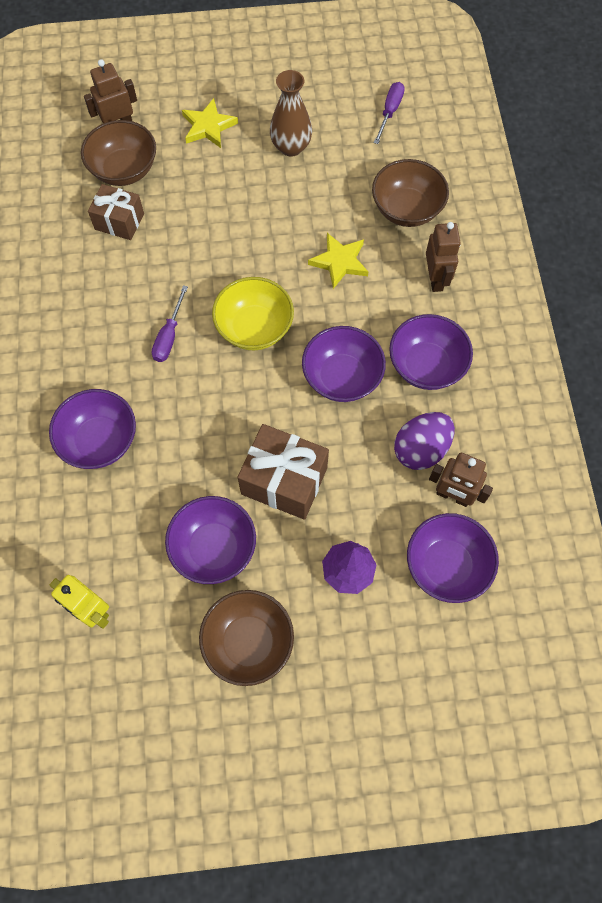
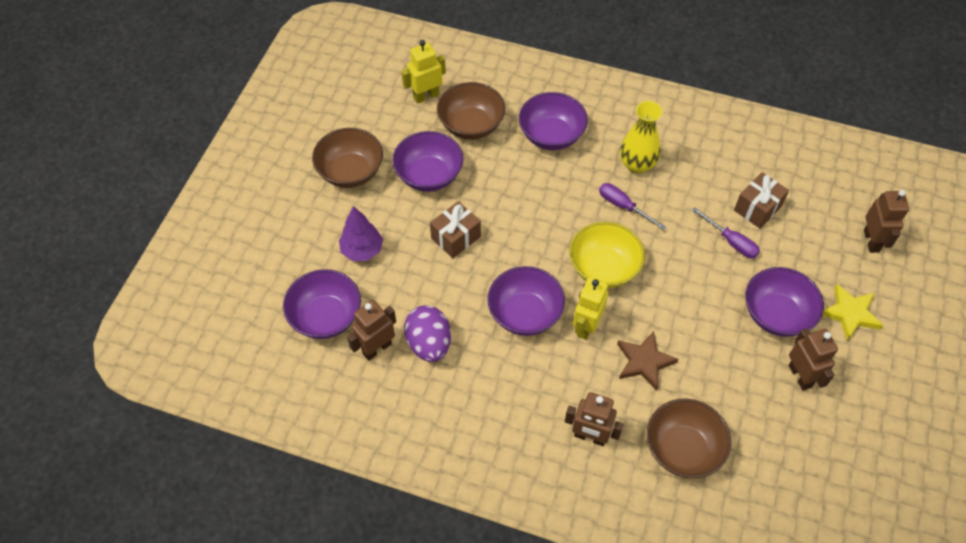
camera: 115 degrees right, 10 degrees down
(107, 342) = (637, 164): none -> yellow vase
(124, 170) = (816, 229): brown bowl -> brown bowl (471, 125)
(284, 481) = (456, 237): brown gift -> brown gift, size x0.65
(291, 147) = (800, 376): brown vase -> brown robot
(327, 320) = (586, 326): none -> yellow robot
(339, 262) = (644, 361): yellow star -> brown star
(390, 112) = (820, 493): purple screwdriver -> purple screwdriver (731, 242)
(426, 365) = (503, 385): purple bowl -> purple bowl (776, 315)

